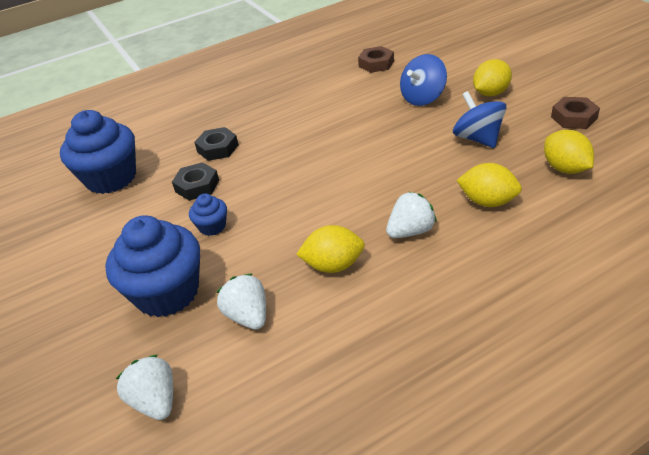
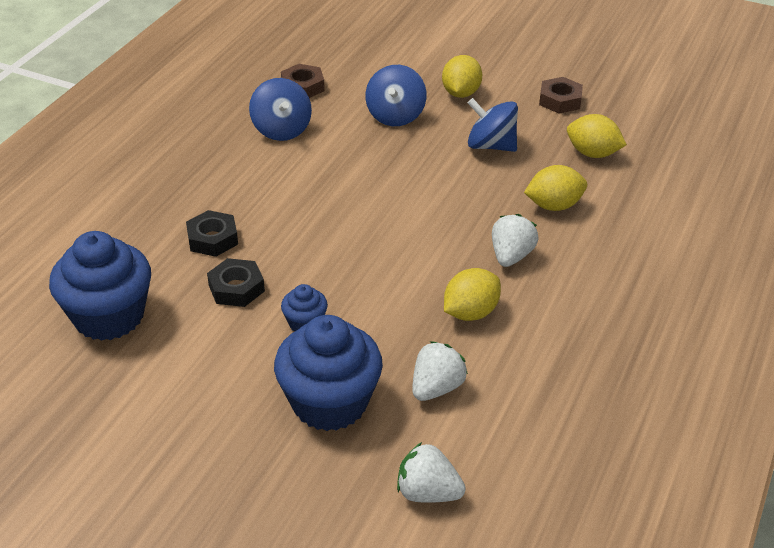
camera: 40 degrees left, 0 degrees up
(248, 316) = (436, 388): white strawberry -> white strawberry turned 105 degrees clockwise
(333, 89) = (281, 130): none -> blue spinning top

